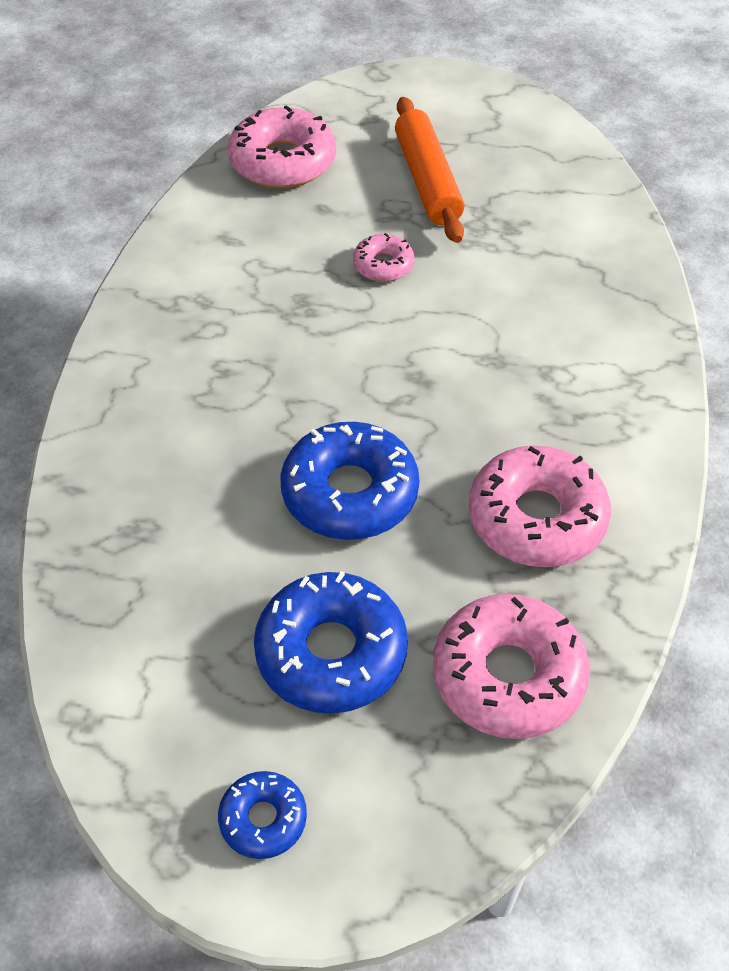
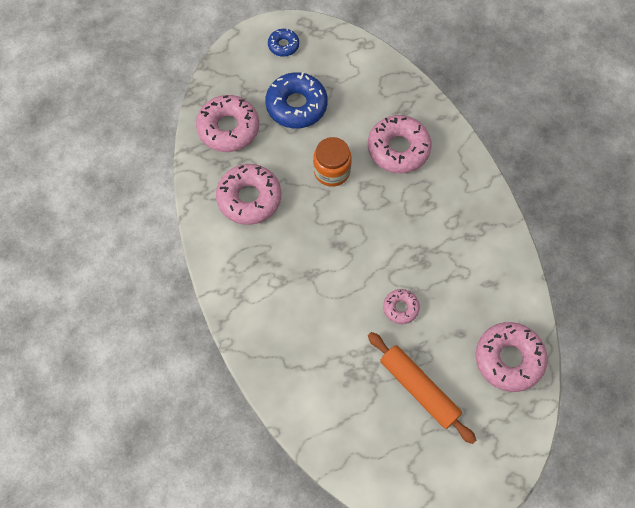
camera: 150 degrees right, 15 degrees up
(199, 473) = (398, 149): none -> pink donut
(350, 493) = (332, 171): blue donut -> orange jar

